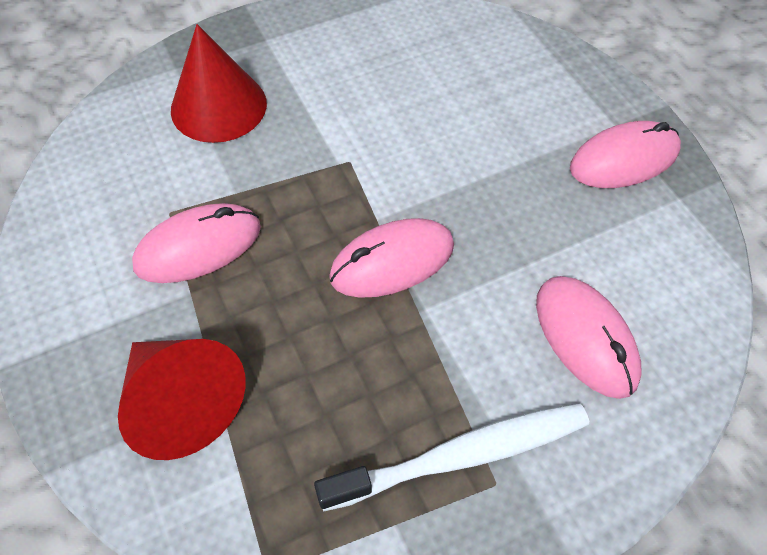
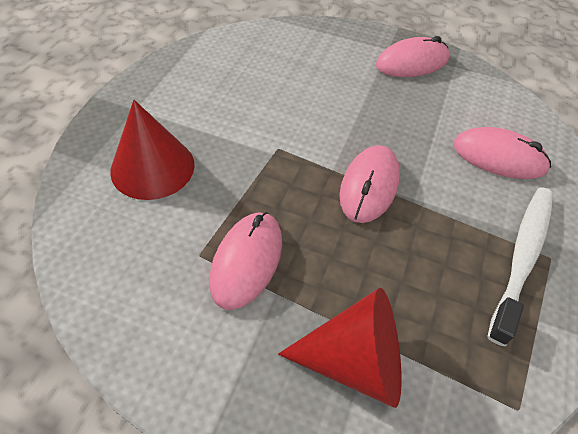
camera: 45 degrees left, 5 degrees down
(624, 159) = (412, 62): pink mouse -> pink mouse turned 45 degrees clockwise

